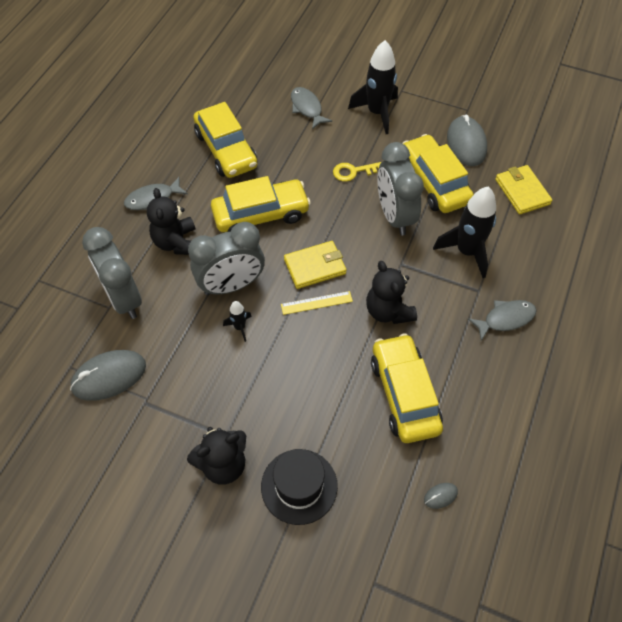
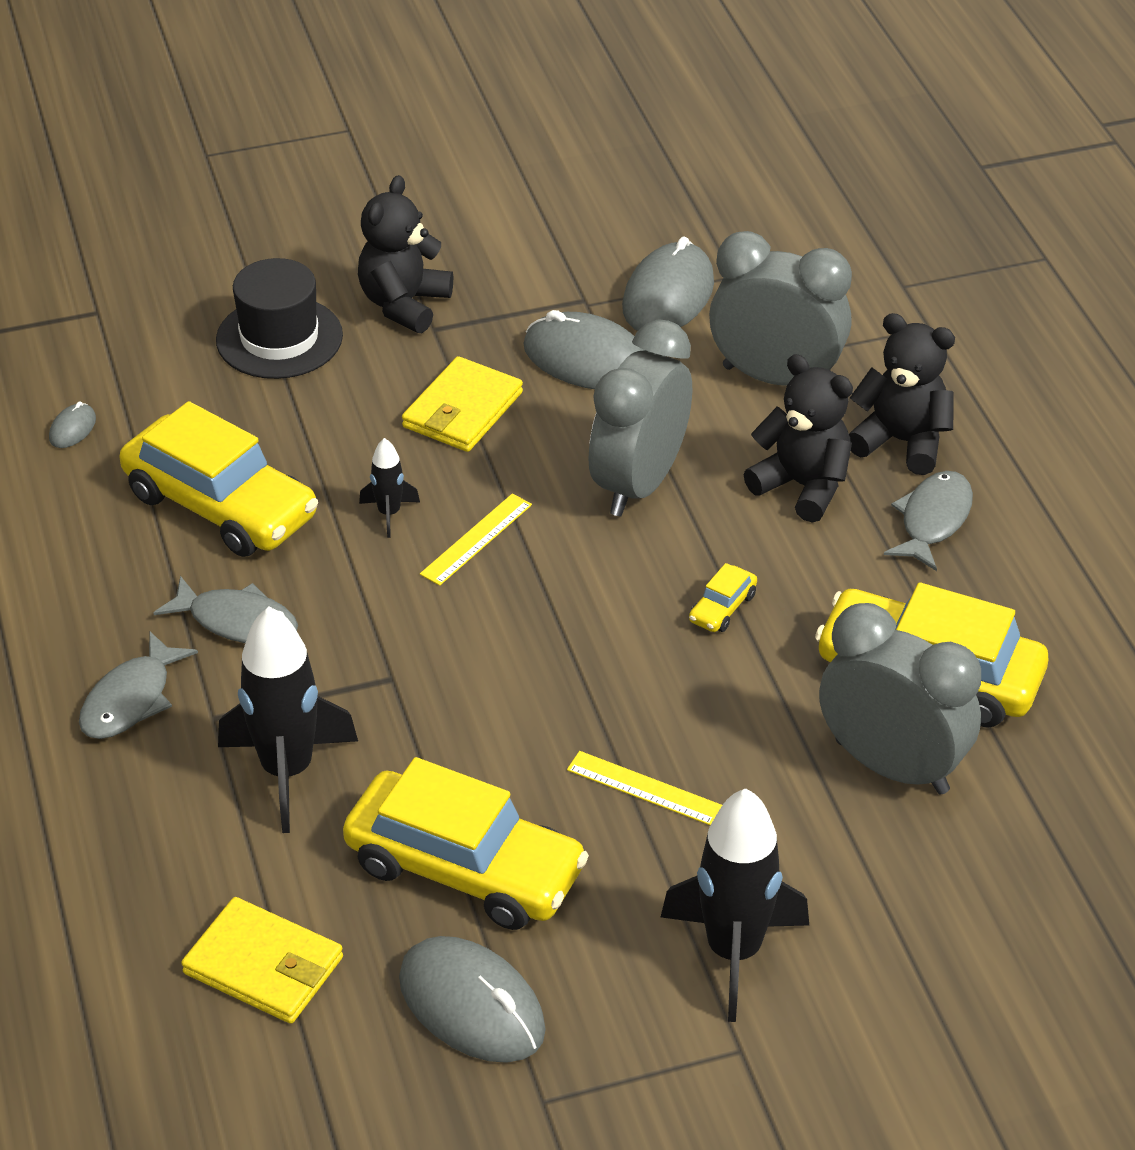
camera: 140 degrees right, 15 degrees down
(182, 364) = (587, 360): none -> grey mouse
(240, 327) = (559, 443): black rocket -> black rocket (389, 513)
(261, 214) = (722, 608): yellow car -> yellow car, size x0.40
(307, 108) = (889, 863): grey fish -> grey fish (237, 621)
(315, 266) = (536, 587): yellow wallet -> yellow wallet (462, 410)
(353, 172) = (644, 788): yellow key -> yellow ruler
(388, 311) = (346, 595): black teddy bear -> black teddy bear (901, 442)
(394, 216) = (481, 753): grey clock -> grey clock (891, 766)

